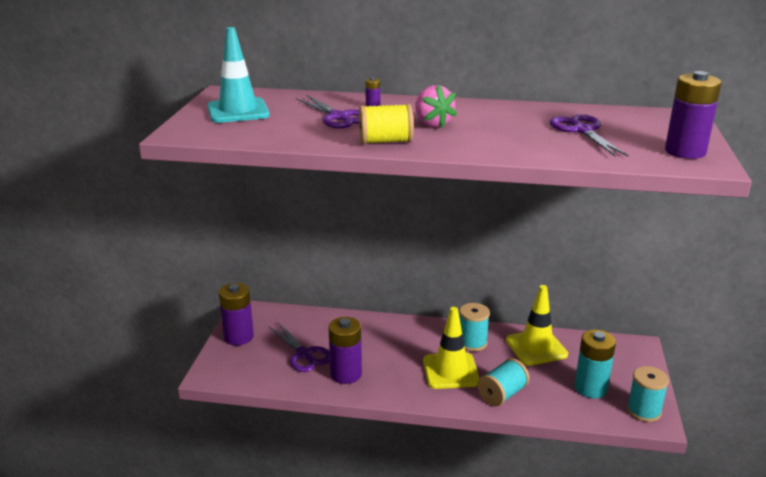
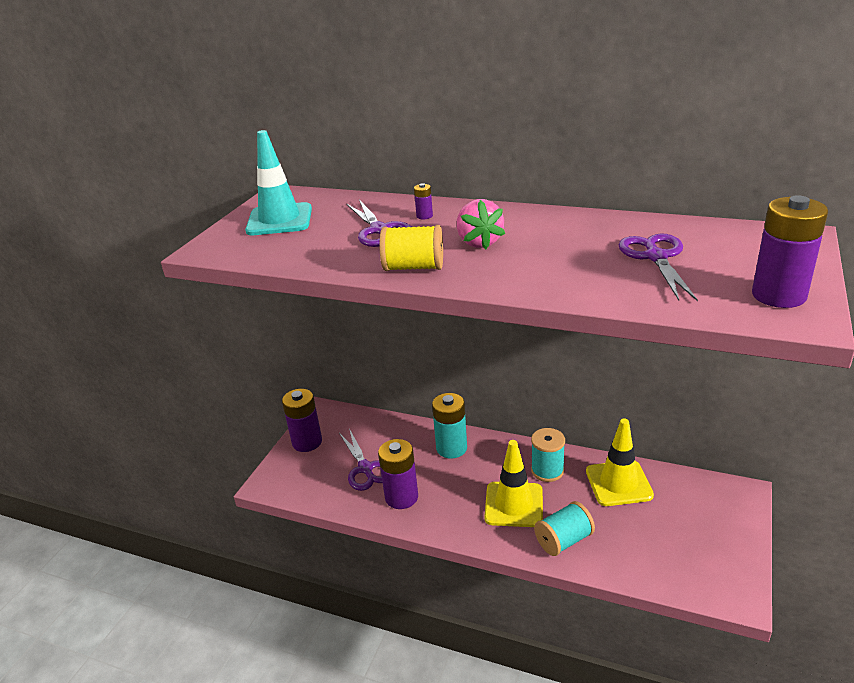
camera: 15 degrees right, 5 degrees up
(590, 388) = (669, 543): turquoise battery -> turquoise battery (451, 448)
(644, 411) = (727, 582): turquoise spool -> none

